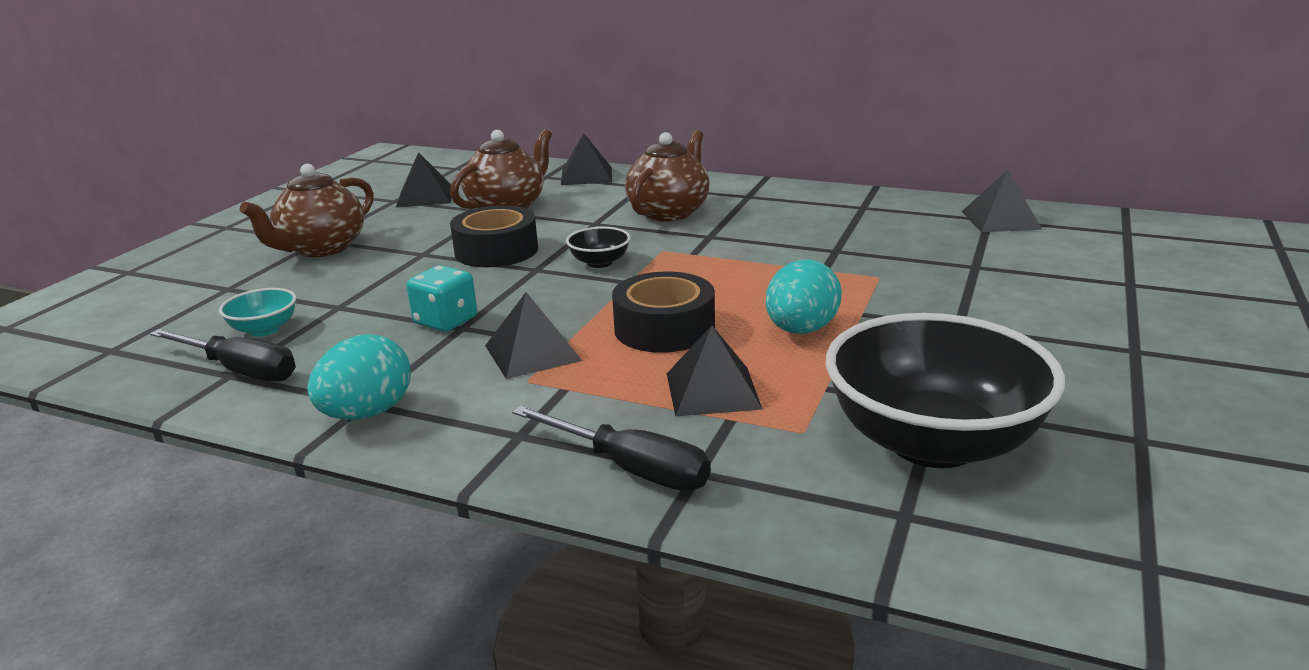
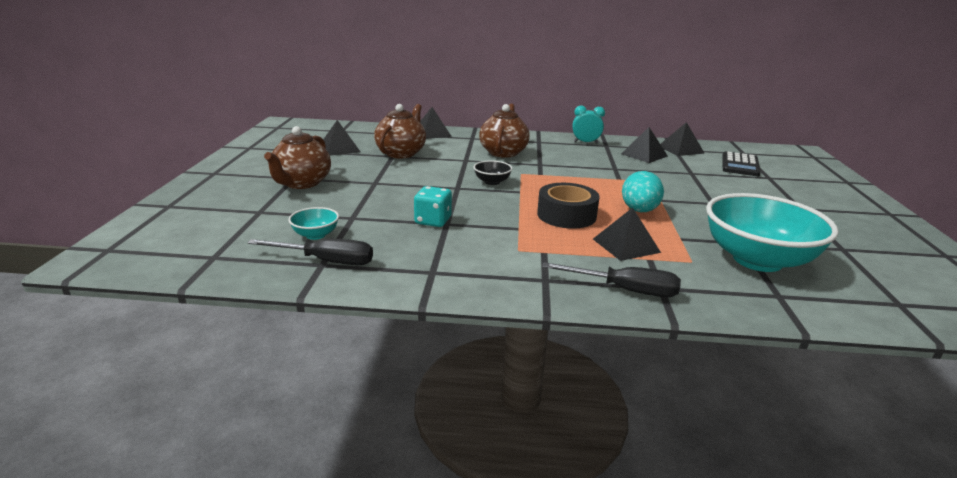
camera: 20 degrees left, 0 degrees up
(367, 413) = (440, 278): turquoise egg -> none
(496, 251) = (421, 178): black tape -> none
(532, 353) = (505, 234): black pyramid -> black pyramid (644, 155)
(830, 200) = (585, 142): none -> turquoise clock
(932, 442) = (757, 260): black bowl -> turquoise bowl
(1093, 256) = (740, 165): none -> black calculator

